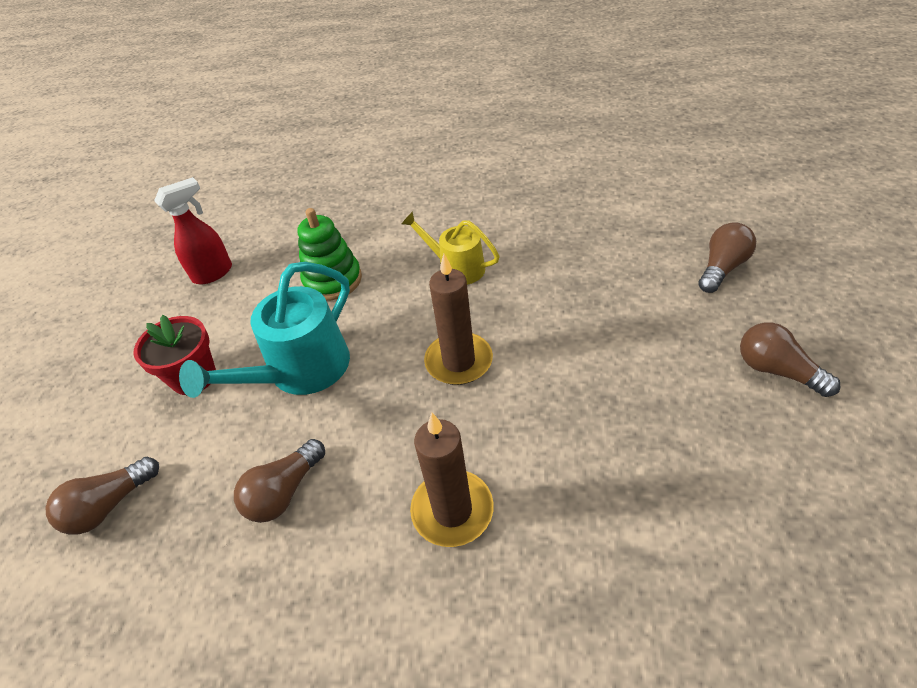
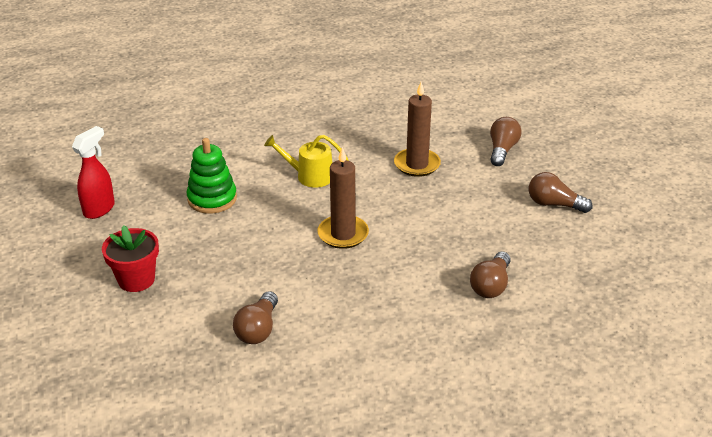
camera: 25 degrees left, 10 degrees down
(109, 506) = (126, 364): brown light bulb -> brown light bulb (491, 285)
(300, 371) = (224, 261): turquoise watering can -> none
(452, 510) = (381, 314): brown candle -> brown candle (417, 164)

